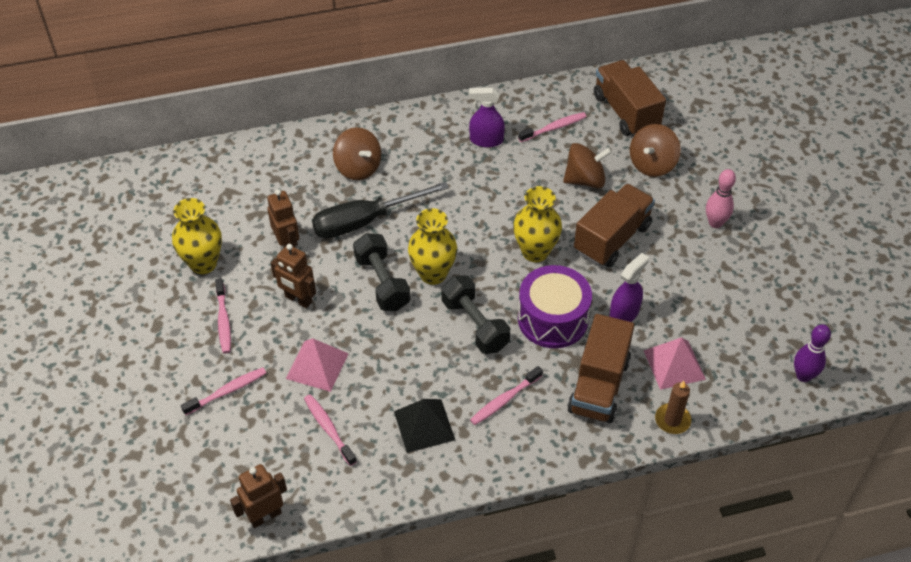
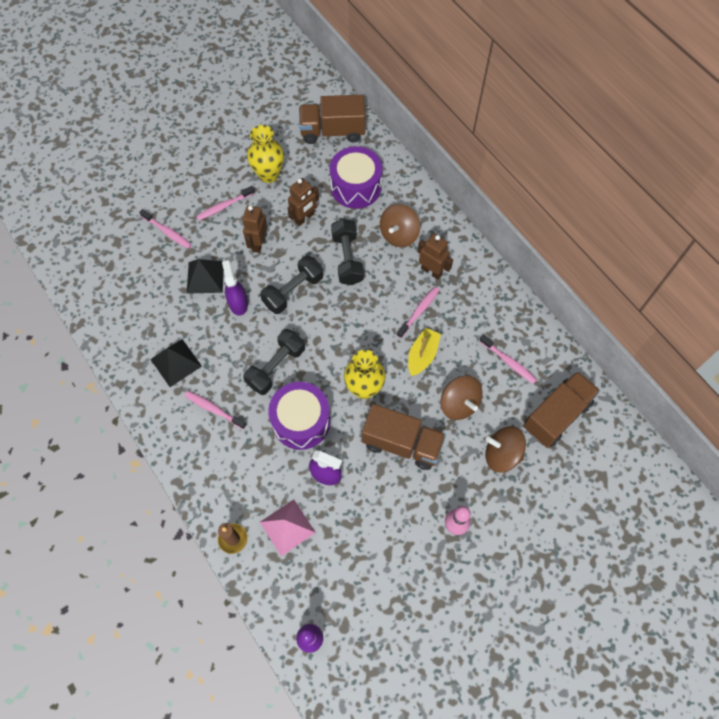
camera: 70 degrees right, 15 degrees up
(265, 516) = (79, 292): brown robot -> brown robot (431, 271)
(272, 187) = (356, 187): none -> purple drum
(317, 366) = (205, 277): pink pyramid -> black pyramid
(328, 429) = (155, 303): pink toothbrush -> pink toothbrush (419, 311)
(365, 221) = (347, 259): black screwdriver -> black dumbbell
(433, 274) = (314, 322): yellow vase -> none
(486, 140) = (470, 314): purple spray bottle -> purple spray bottle (238, 303)
(517, 192) = (422, 355): none -> yellow boat
(599, 386) = (248, 474): brown truck -> brown truck (332, 131)

